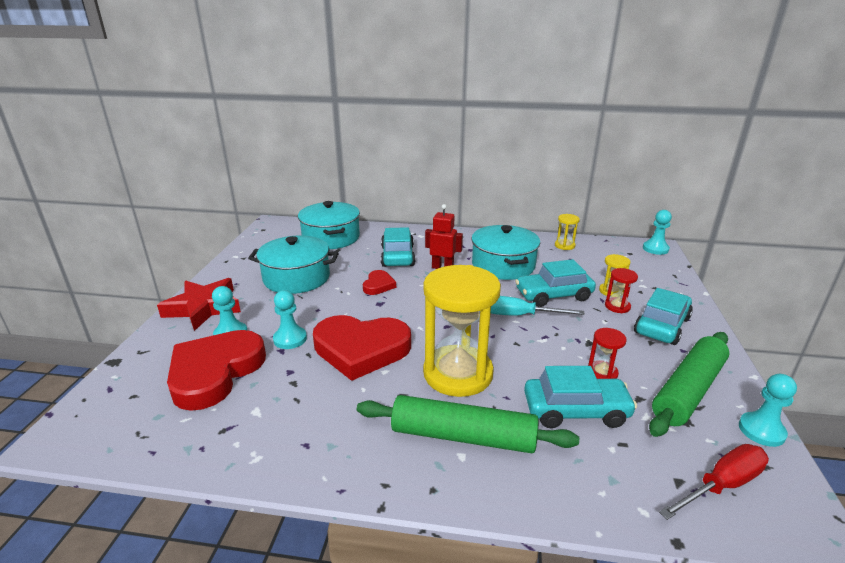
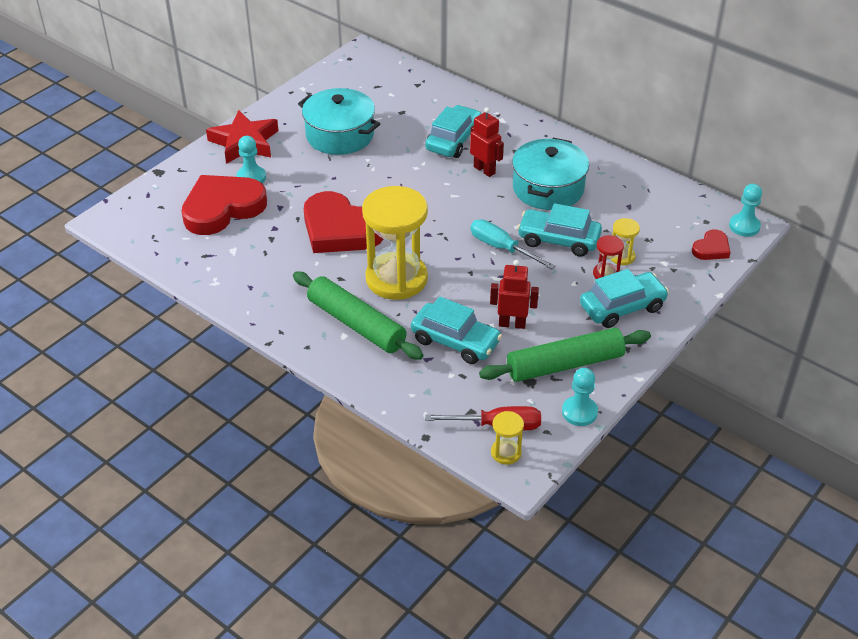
camera: 30 degrees right, 15 degrees up
(290, 339) = (293, 199): turquoise pawn -> none
(331, 238) = (407, 93): turquoise pot -> none
(378, 285) = (406, 169): red heart -> red heart (711, 248)
(564, 245) = (644, 186): yellow hourglass -> yellow hourglass (506, 452)
(602, 373) = (512, 324): red hourglass -> red robot

